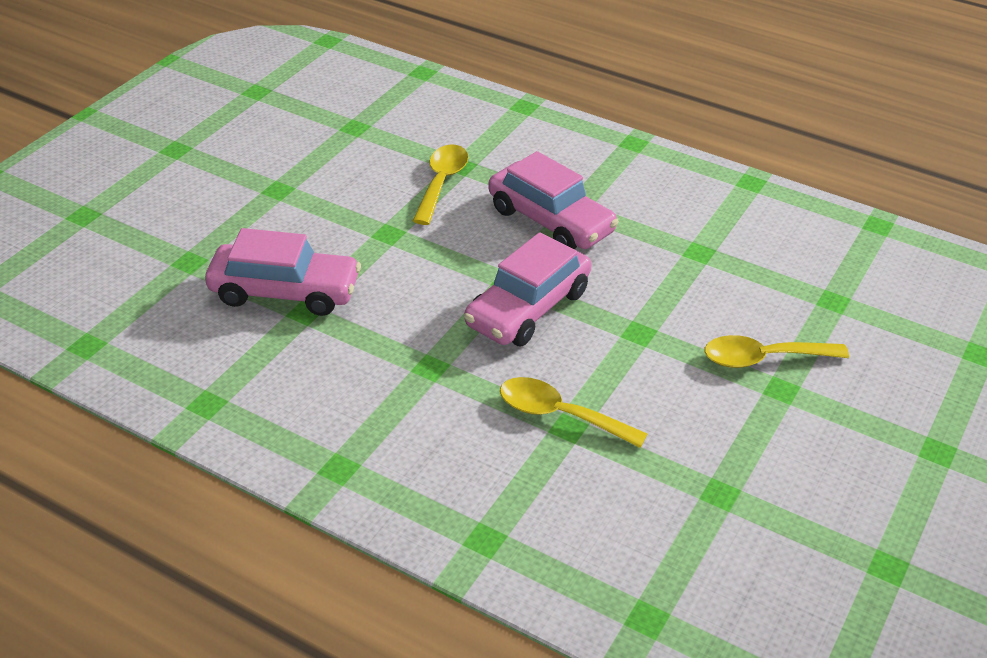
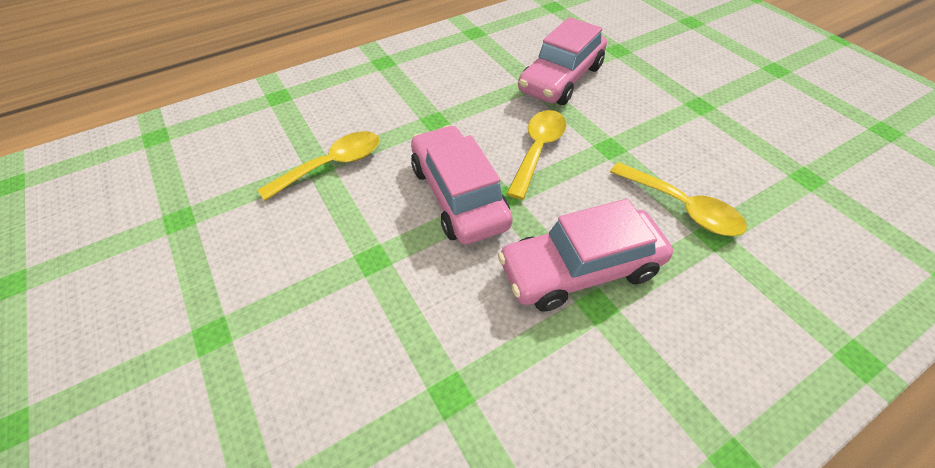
camera: 120 degrees right, 10 degrees up
(764, 358) = (255, 346): yellow spoon -> yellow spoon (537, 150)

